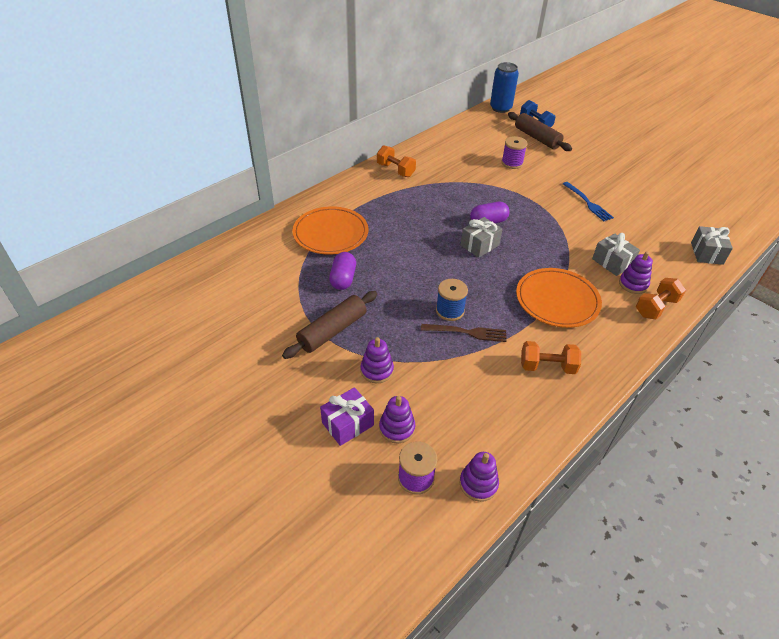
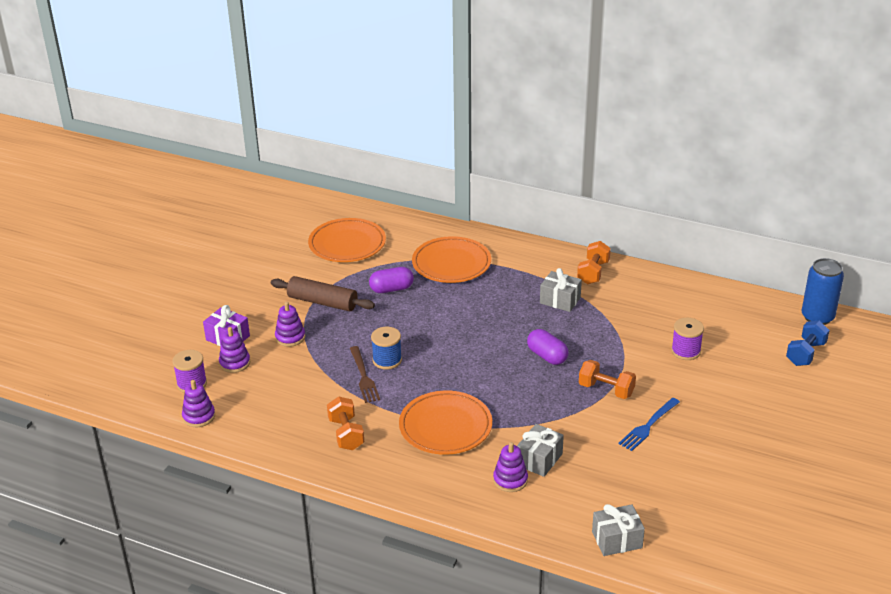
camera: 70 degrees right, 10 degrees down
(246, 288) = (347, 244): none -> orange plate
(479, 245) = (501, 358): grey gift -> grey gift (560, 300)
(537, 138) = (768, 361): brown rolling pin -> none
(656, 307) = (480, 501): orange dumbbell -> orange dumbbell (606, 390)

